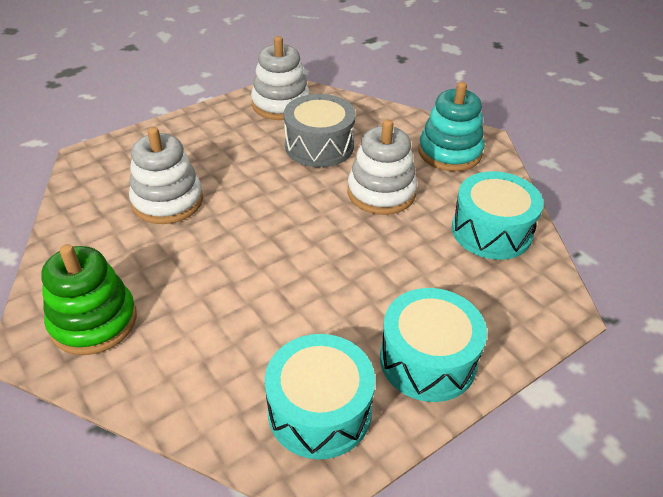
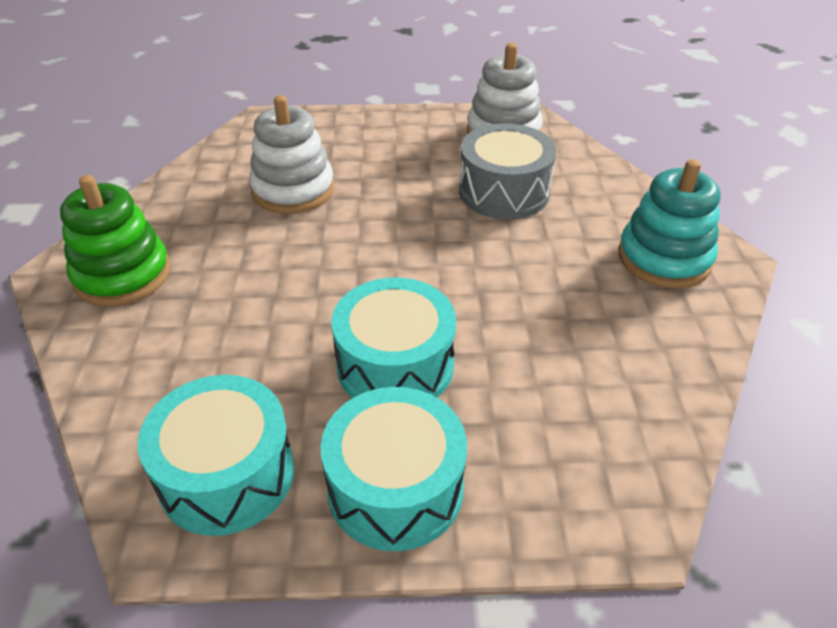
camera: 35 degrees right, 0 degrees up
(381, 192) = (527, 271): white stacking toy -> none
(491, 231) = (629, 377): turquoise drum -> turquoise drum (395, 365)

